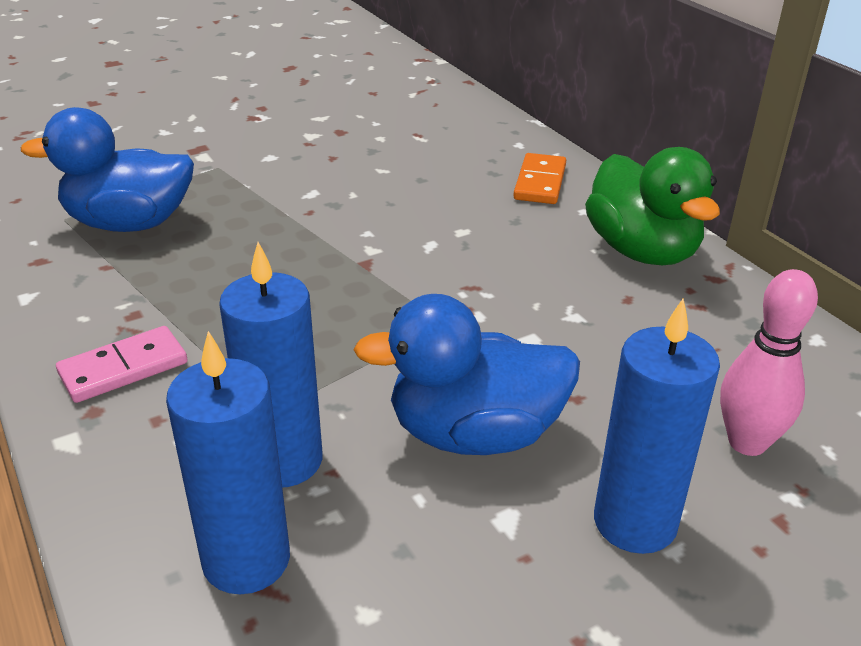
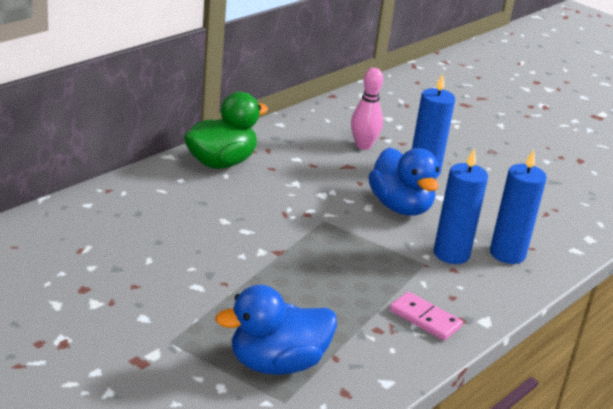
camera: 110 degrees left, 5 degrees down
(130, 223) = (277, 363): blue duck -> blue duck turned 90 degrees clockwise
(540, 182) = (147, 195): orange domino -> none

